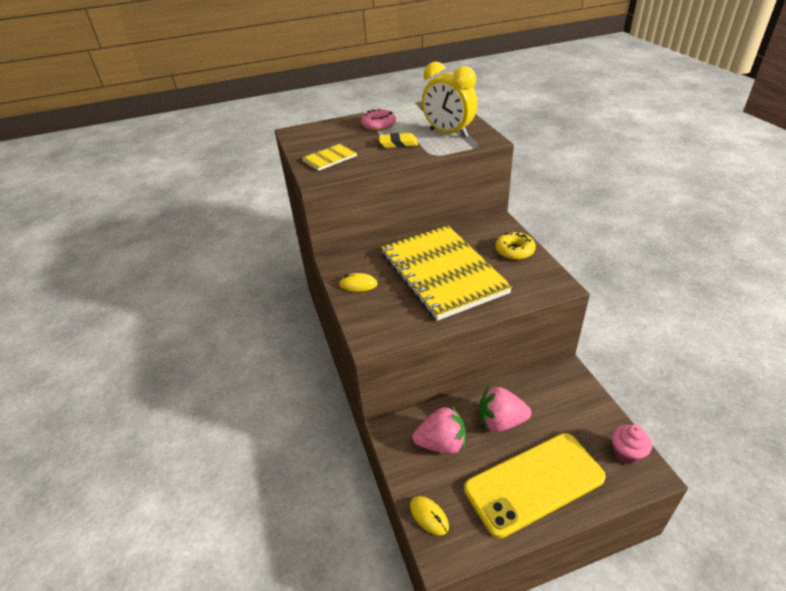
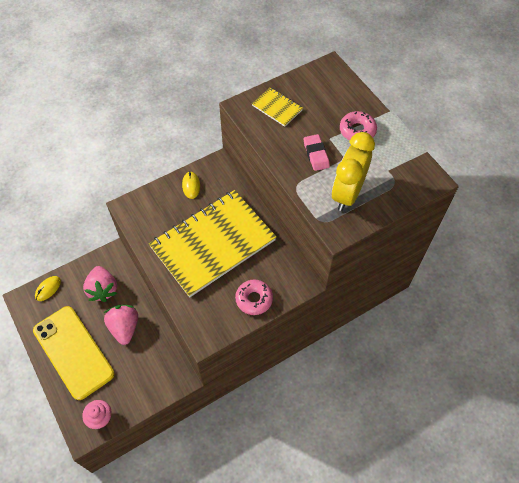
camera: 75 degrees right, 20 degrees up
(398, 144) = (316, 154): yellow eraser -> pink eraser
(514, 250) = (254, 299): yellow donut -> pink donut

